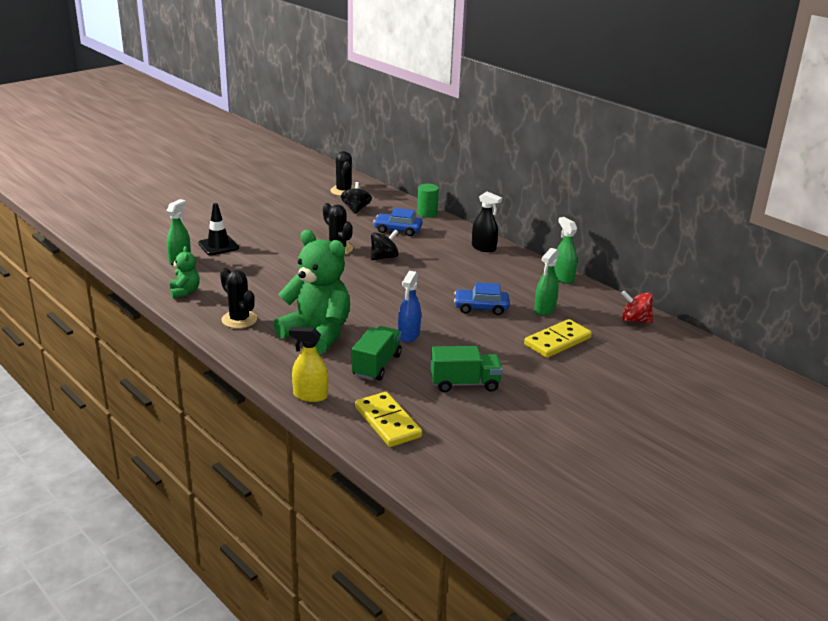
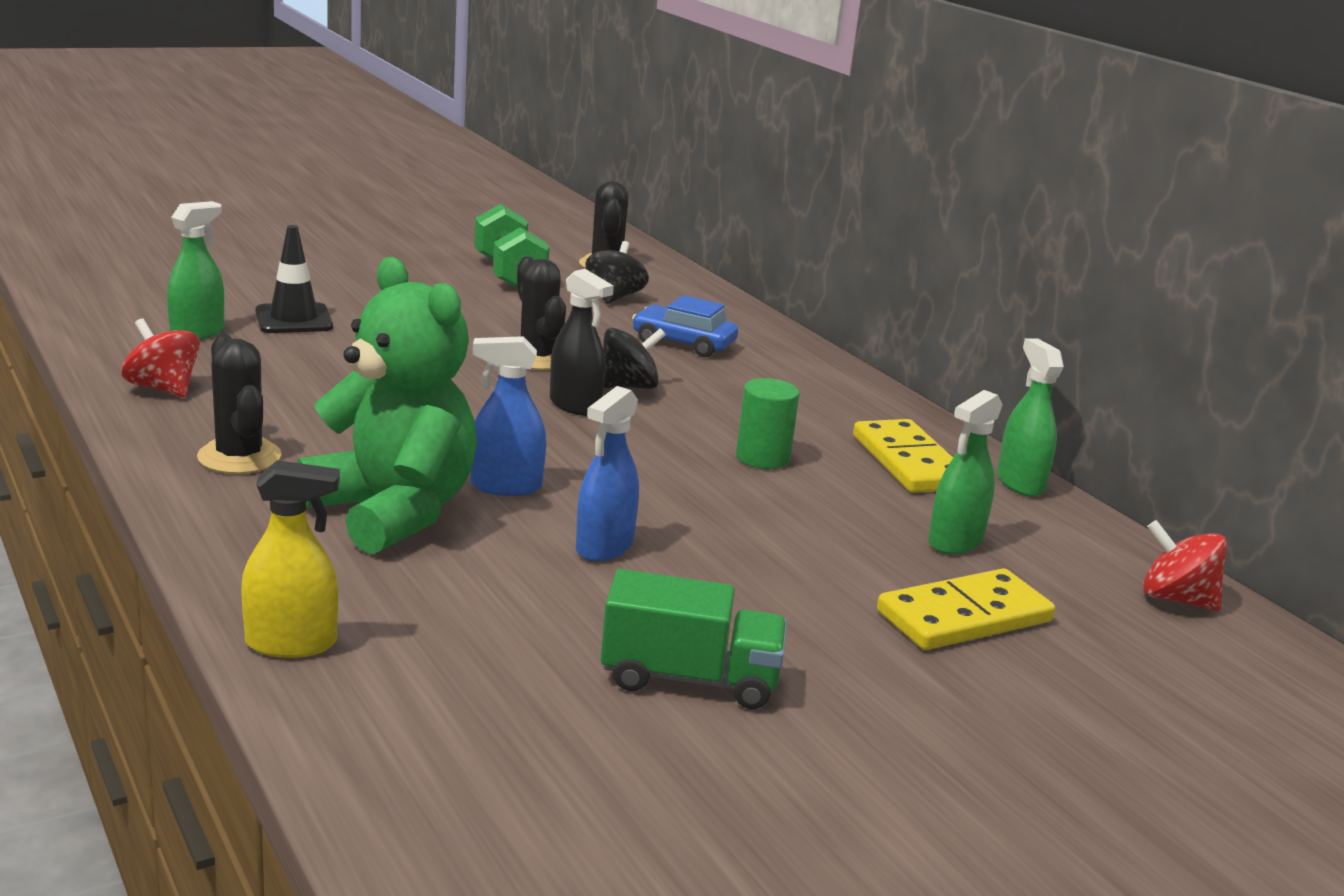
camera: 10 degrees right, 5 degrees down
(185, 292) = (163, 388): green teddy bear -> red spinning top
(301, 204) = (509, 274): none -> green dumbbell
(310, 395) = (291, 643): yellow spray bottle -> yellow spray bottle turned 150 degrees clockwise
(356, 315) = (505, 486): none -> blue spray bottle
(376, 365) = (492, 601): green truck -> none
(387, 422) = (445, 741): yellow domino -> yellow domino (908, 462)
(427, 213) = (760, 324): green cylinder -> green cylinder (762, 457)
(481, 308) = (802, 515): blue car -> none
(484, 248) = (857, 400): black spray bottle -> black spray bottle (575, 405)

